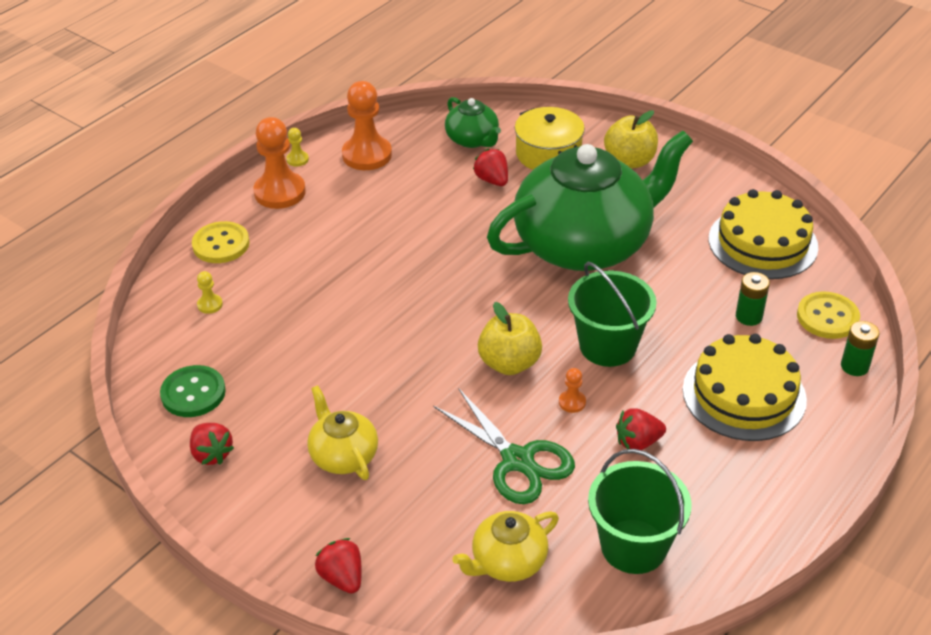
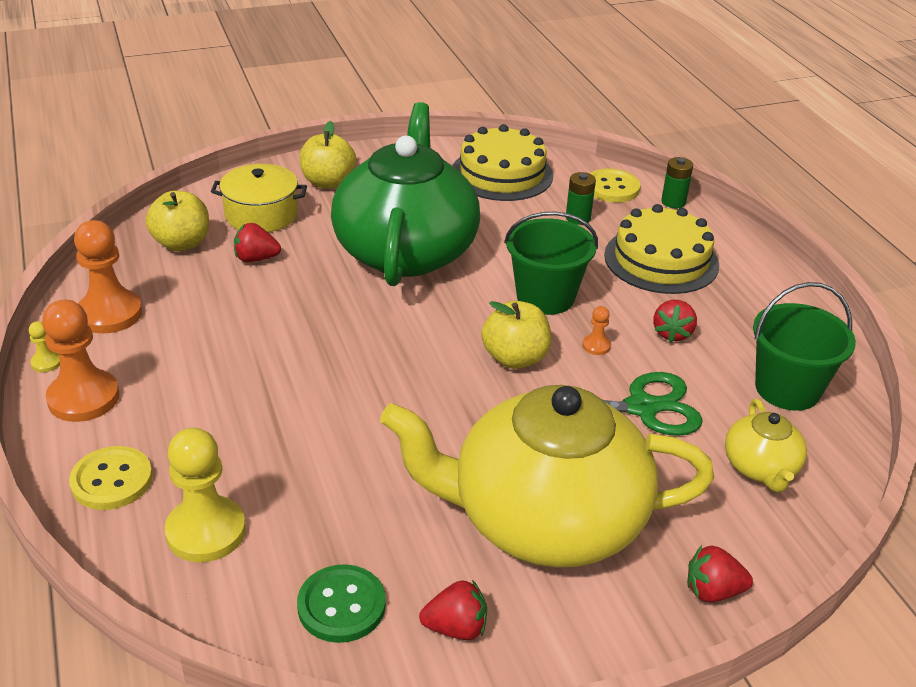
camera: 60 degrees left, 5 degrees down
(210, 305) = (206, 531): yellow pawn -> yellow pawn, size x2.26
(343, 455) = (544, 520): yellow teapot -> yellow teapot, size x2.31
(472, 140) = (182, 243): green teapot -> yellow apple

